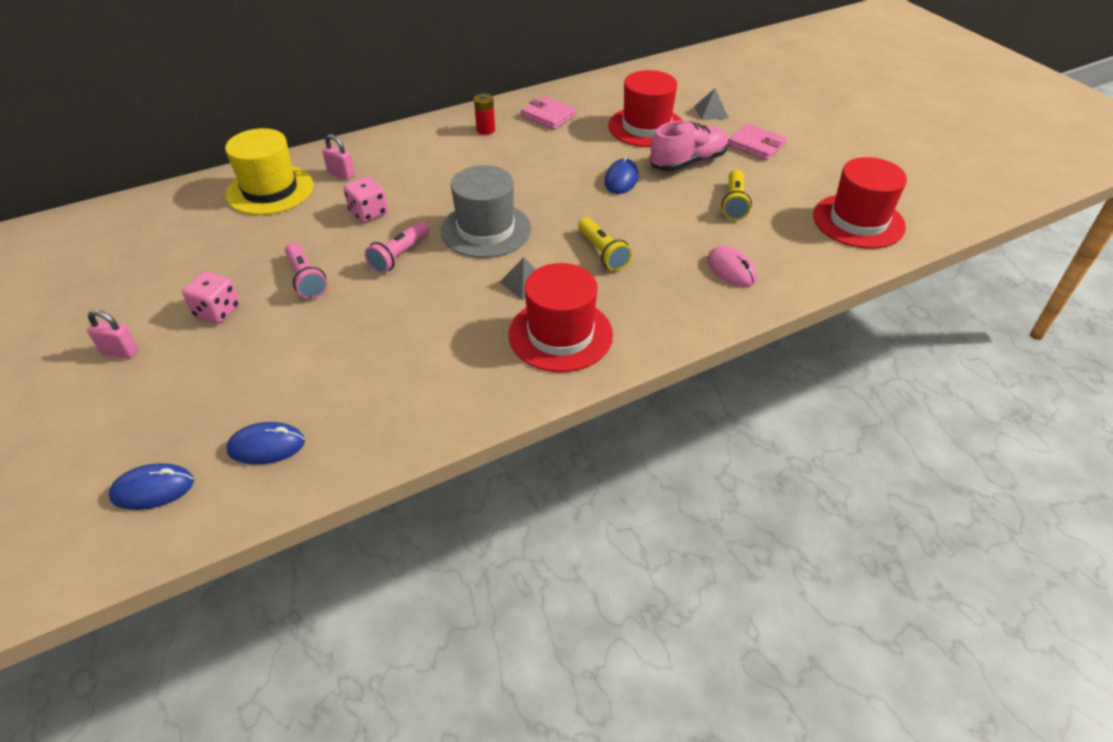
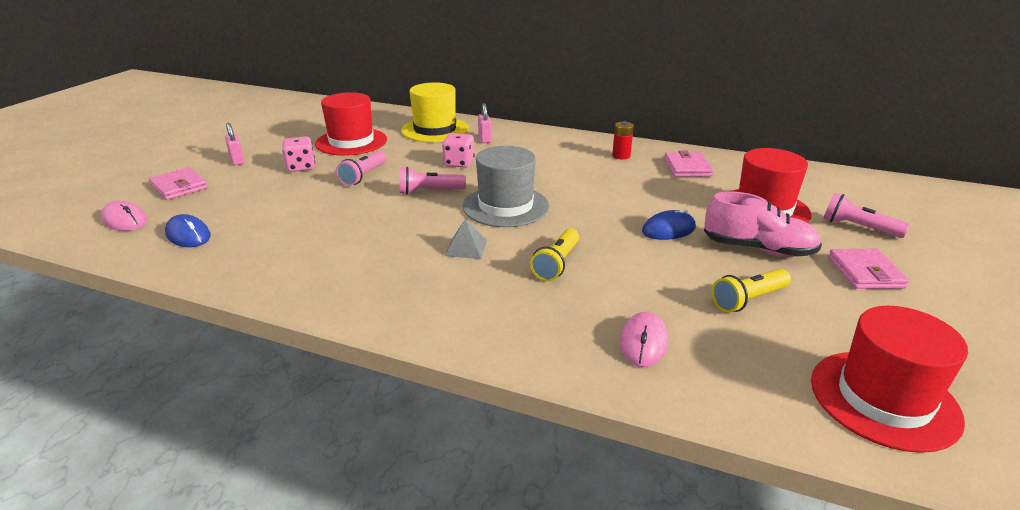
camera: 50 degrees right, 15 degrees down
(123, 420) = (179, 187): none -> pink wallet
(153, 489) = (125, 220): blue mouse -> pink mouse
(560, 334) = (423, 291): red hat -> red hat (351, 142)
(711, 112) = (858, 227): grey pyramid -> pink flashlight

